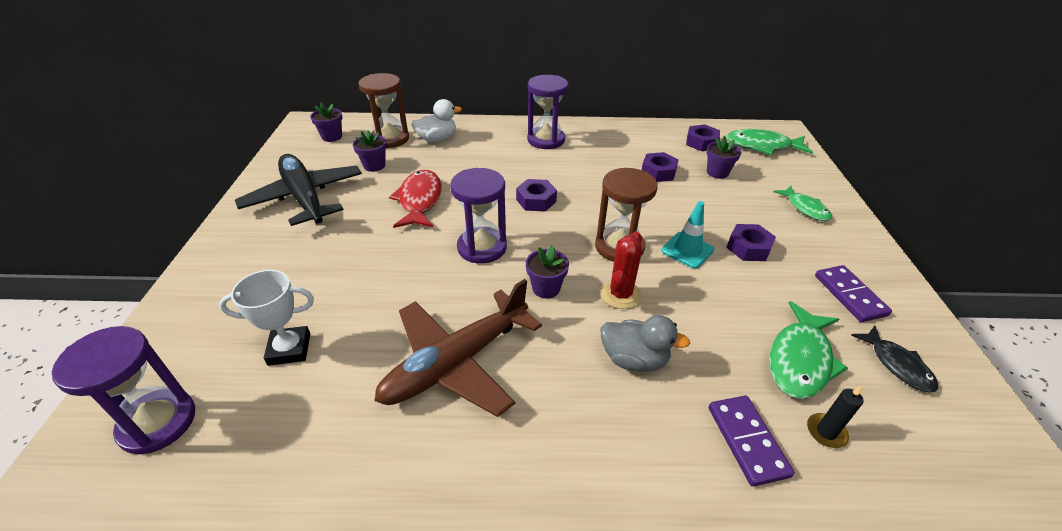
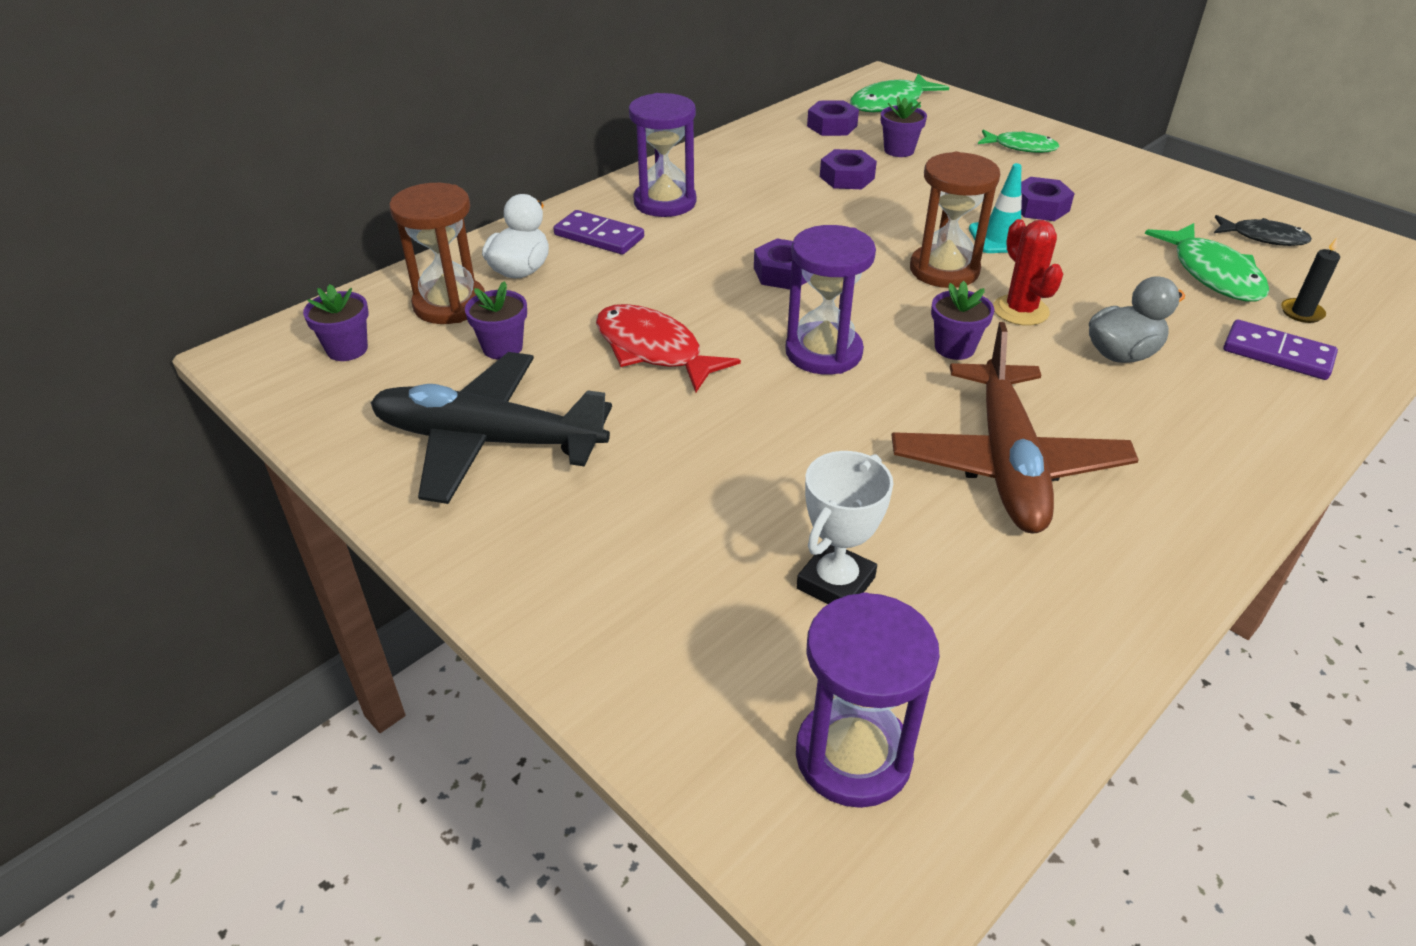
camera: 45 degrees left, 0 degrees up
(850, 295) = (1162, 204): purple domino -> purple domino (599, 236)

